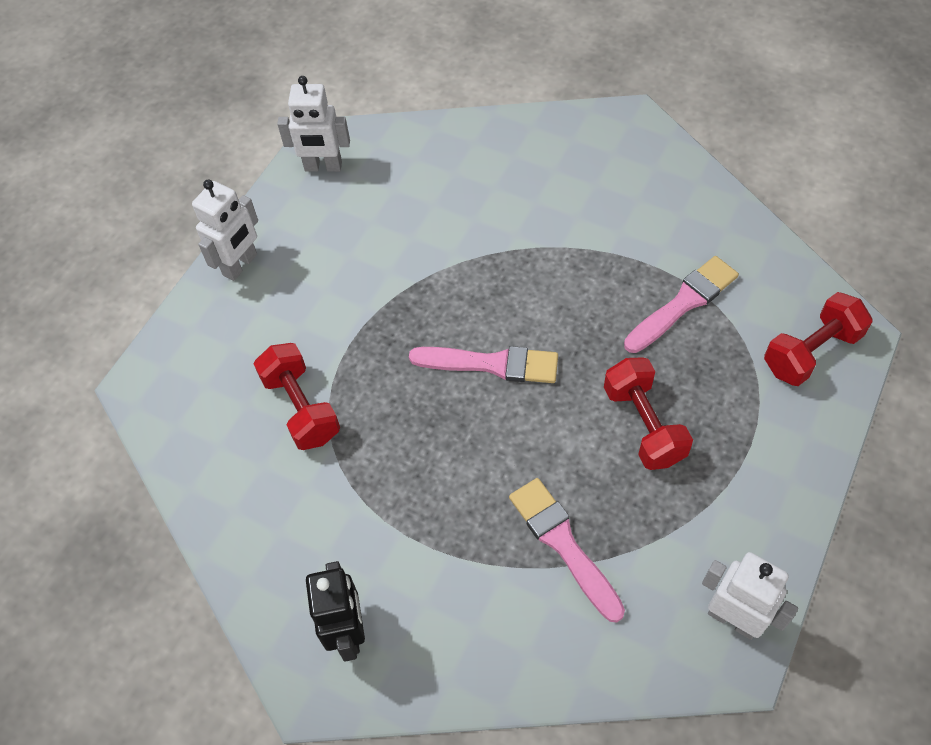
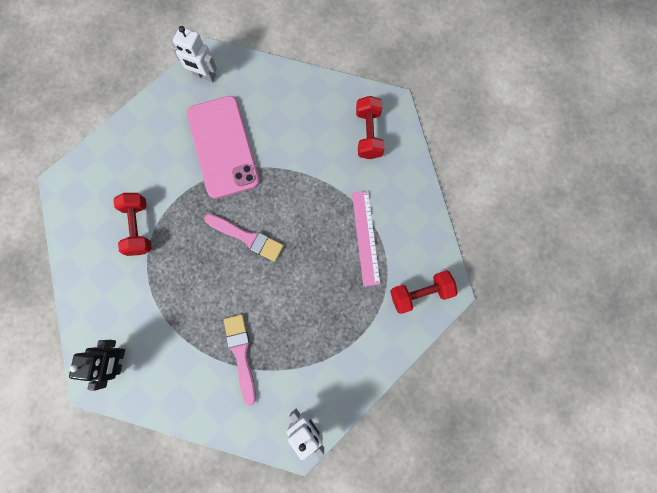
camera: 15 degrees right, 20 degrees up
(240, 265) = (137, 126): white robot -> none
(395, 251) = (223, 147): none -> pink phone
(643, 425) = (311, 303): red dumbbell -> red dumbbell (368, 134)
(683, 303) = (366, 237): pink brush -> pink ruler

